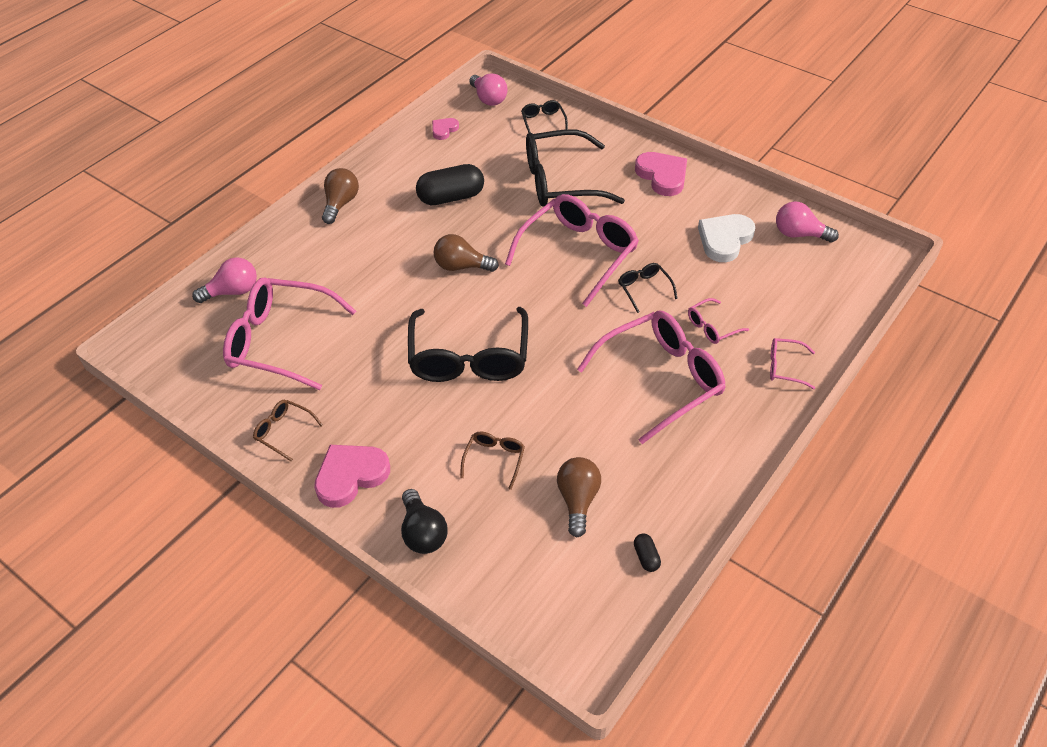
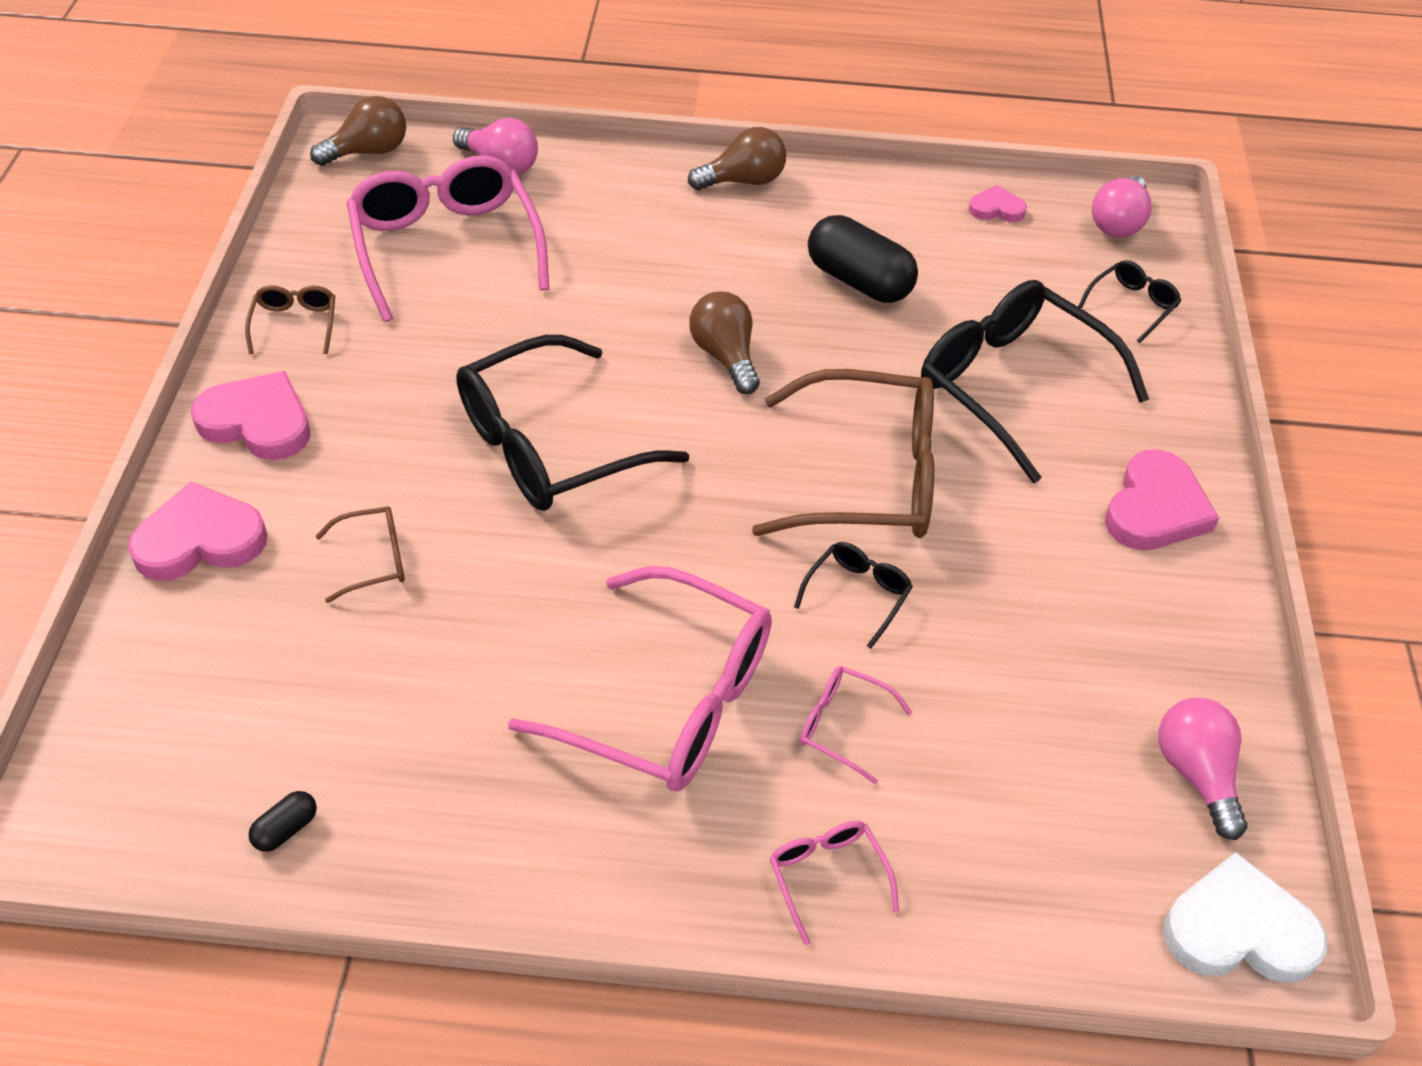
camera: 55 degrees right, 0 degrees up
(423, 532) = (200, 540): black light bulb -> pink heart
(578, 500) = (351, 693): brown light bulb -> brown light bulb (368, 151)
(579, 253) = (868, 477): pink glasses -> brown glasses
(724, 239) = (1076, 661): white heart -> white heart (1238, 929)

